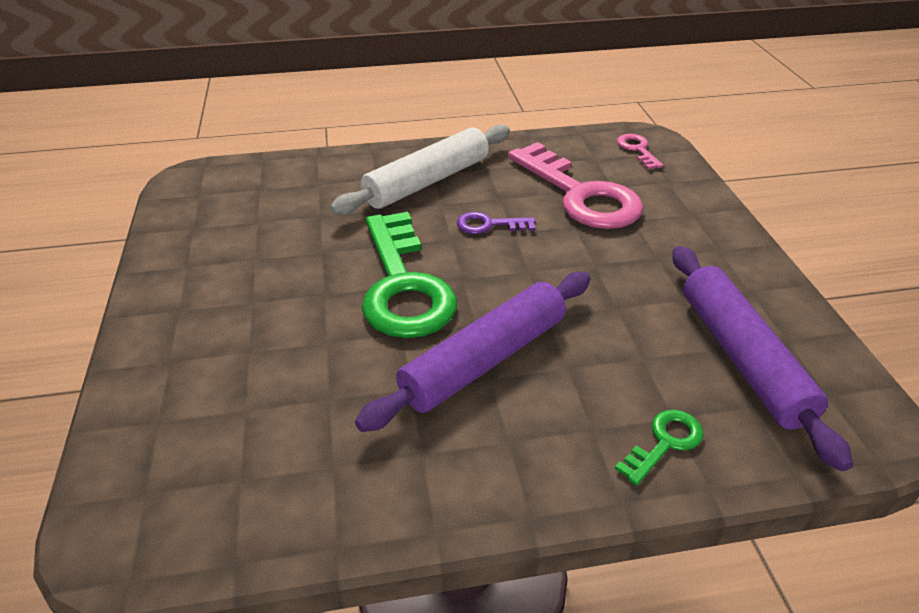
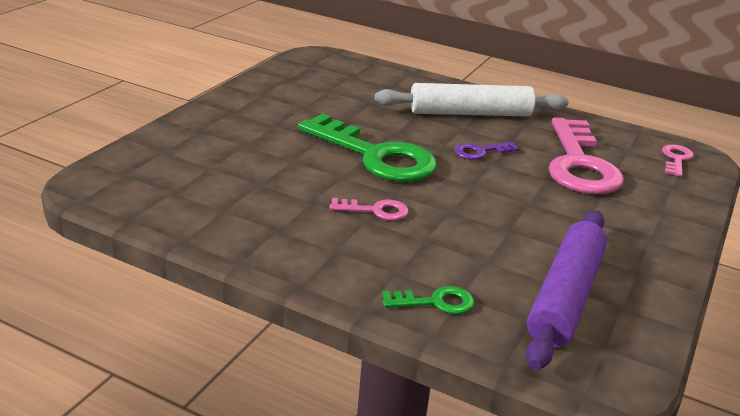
camera: 35 degrees right, 10 degrees down
(403, 285) = (376, 156): green key -> green key turned 75 degrees counterclockwise
(484, 360) = (375, 210): purple rolling pin -> pink key
(489, 225) = (480, 152): purple key -> purple key turned 60 degrees counterclockwise

